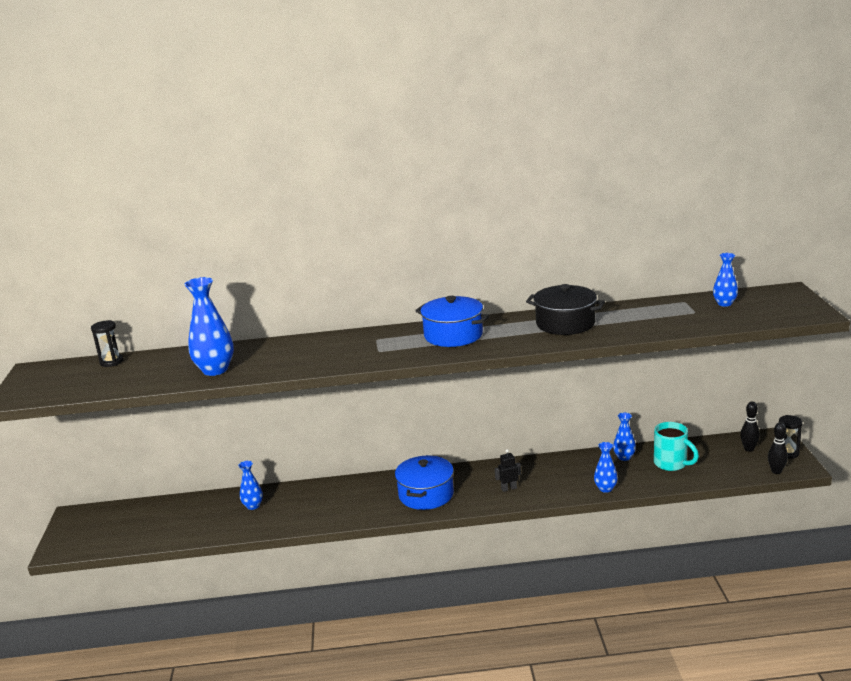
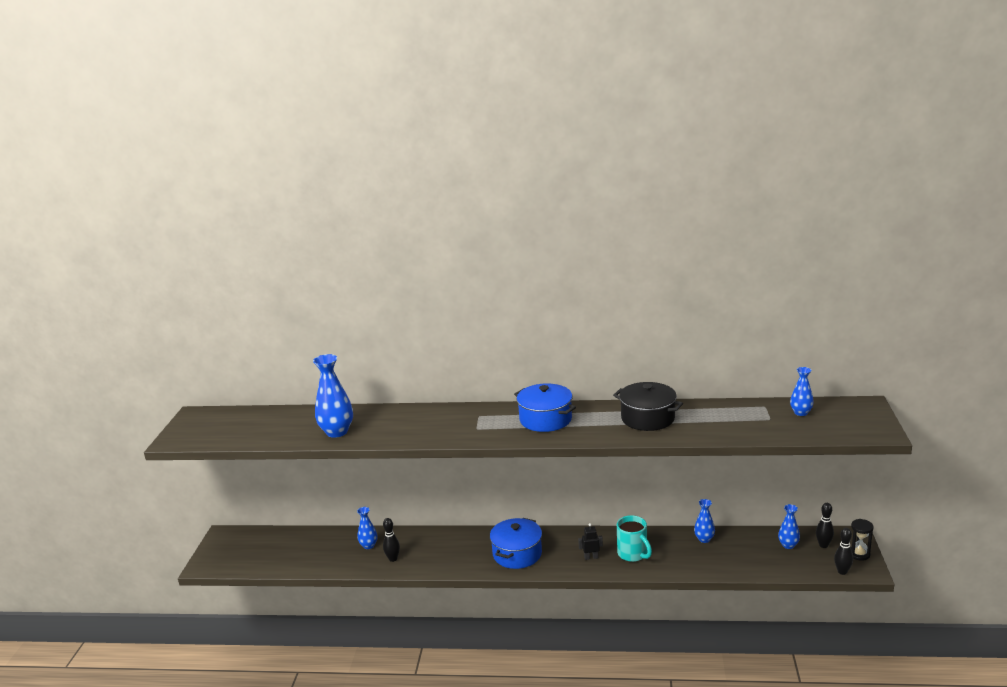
camera: 10 degrees right, 0 degrees up
(111, 362) = (257, 414): black hourglass -> none
(285, 516) = (393, 559): none -> black bowling pin
(605, 488) = (677, 569): blue vase -> blue vase (788, 545)
(671, 464) = (746, 551): turquoise mug -> turquoise mug (633, 554)

